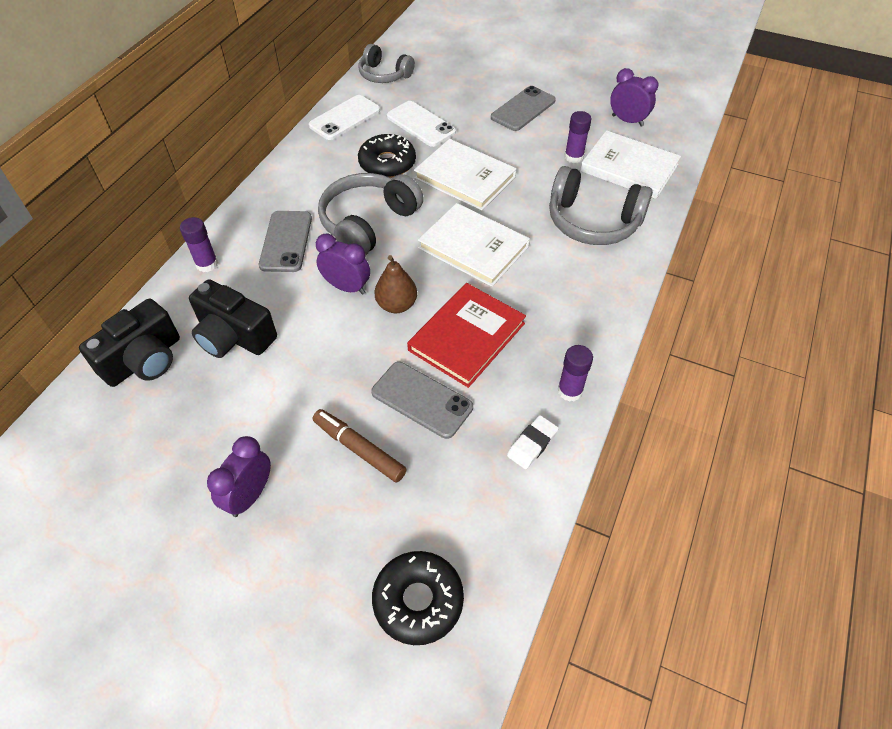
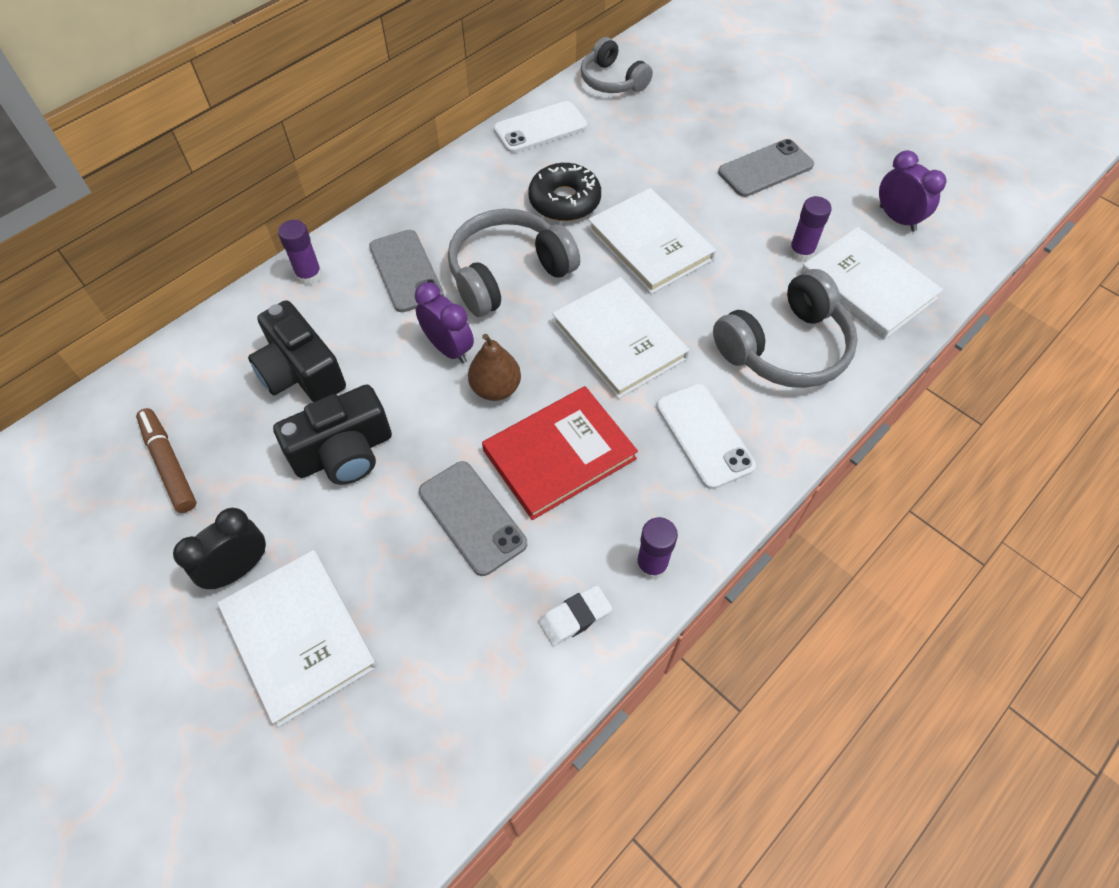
camera: 20 degrees right, 5 degrees up
(144, 360) = (198, 372): black camera -> black camera (344, 453)
(250, 495) = (239, 569): purple clock -> black clock
(286, 241) = (406, 271): grey phone -> grey phone turned 45 degrees counterclockwise
(325, 529) = (299, 637): none -> white book
(359, 449) = (376, 554): brown marker -> brown marker (169, 464)
(418, 600) = (361, 760): black donut -> none
(421, 124) = (627, 158): white phone -> white phone (704, 436)
(593, 221) = (785, 347): grey headphones -> grey headphones turned 75 degrees counterclockwise

